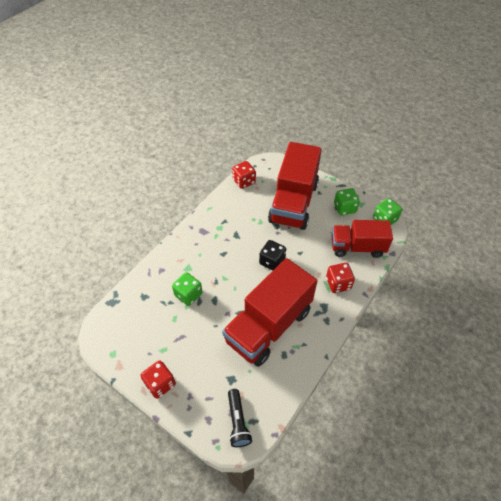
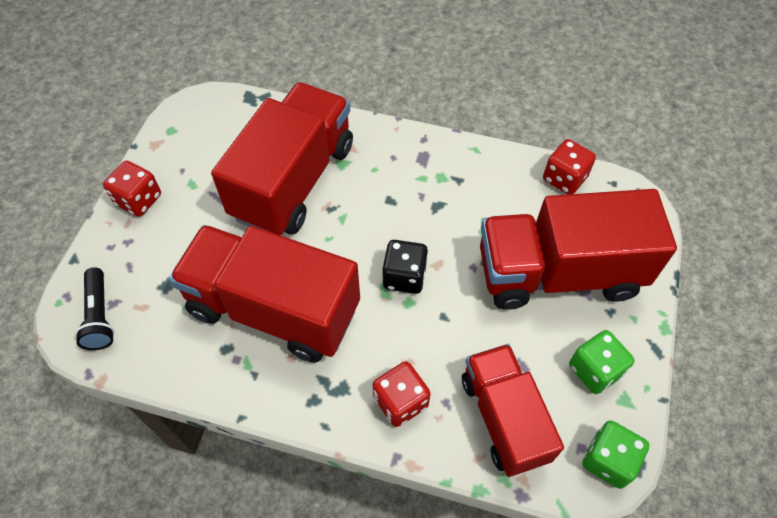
camera: 70 degrees right, 5 degrees up
(188, 294) = (293, 181): green dice -> red truck
(238, 421) = (99, 316): black flashlight -> black flashlight turned 75 degrees counterclockwise

